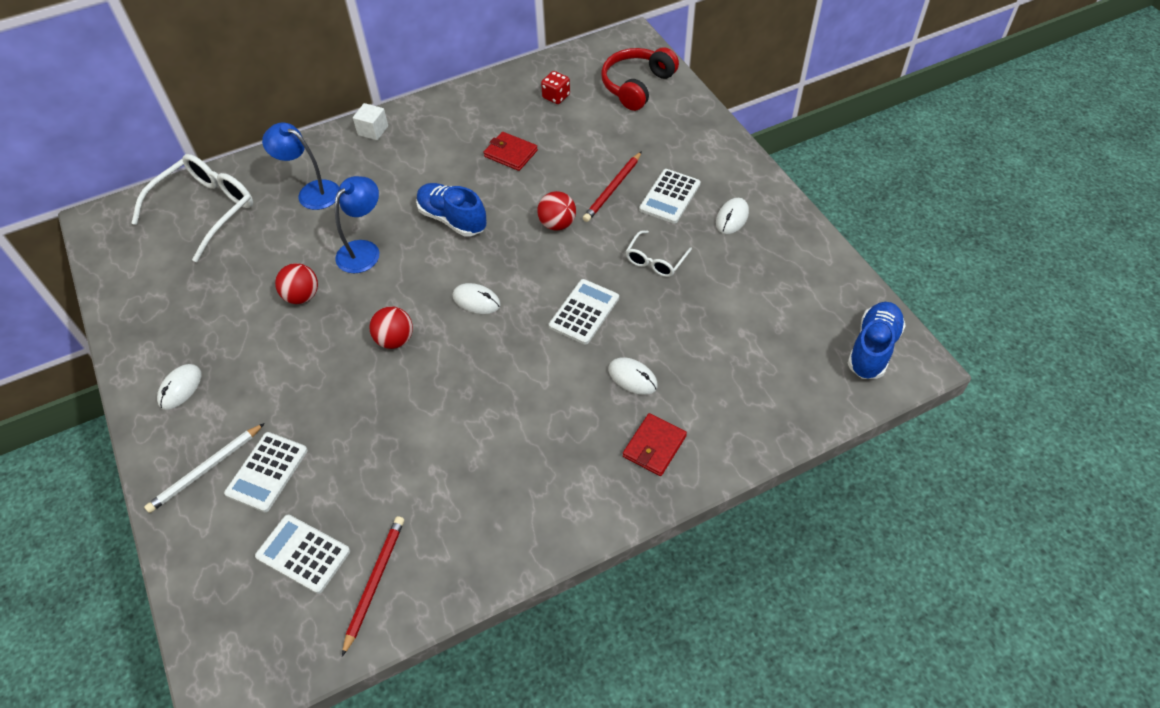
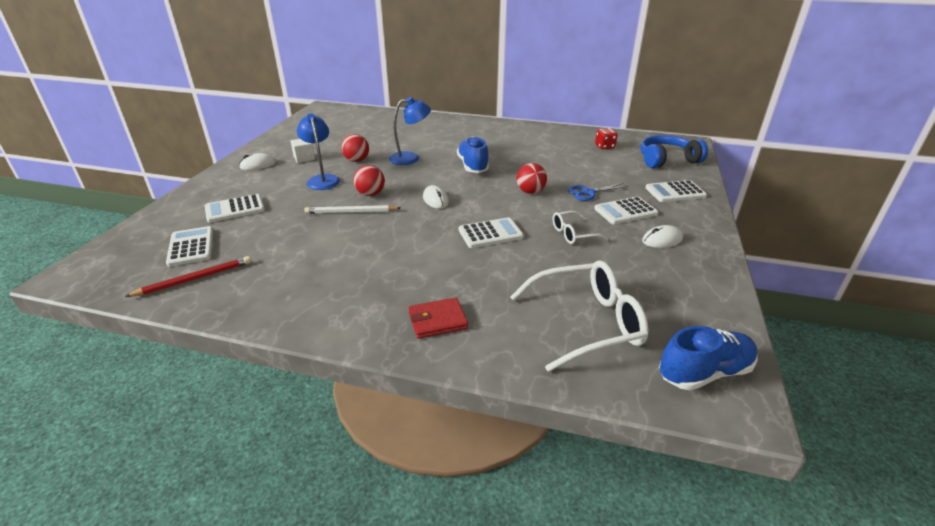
camera: 40 degrees right, 20 degrees down
(206, 210) = (367, 120): white glasses -> white glasses (587, 323)
(206, 470) = (216, 195): white pencil -> white pencil (351, 212)
(311, 192) = (420, 131): blue lamp -> blue lamp (322, 179)
(373, 130) = (482, 124): white cube -> white cube (304, 158)
(510, 153) = (544, 156): red wallet -> none
(613, 189) = (588, 192): red pencil -> blue scissors
(632, 378) = (475, 278): white mouse -> none
(637, 86) = (667, 160): red headphones -> blue headphones
(687, 137) = (675, 192): none -> white calculator

